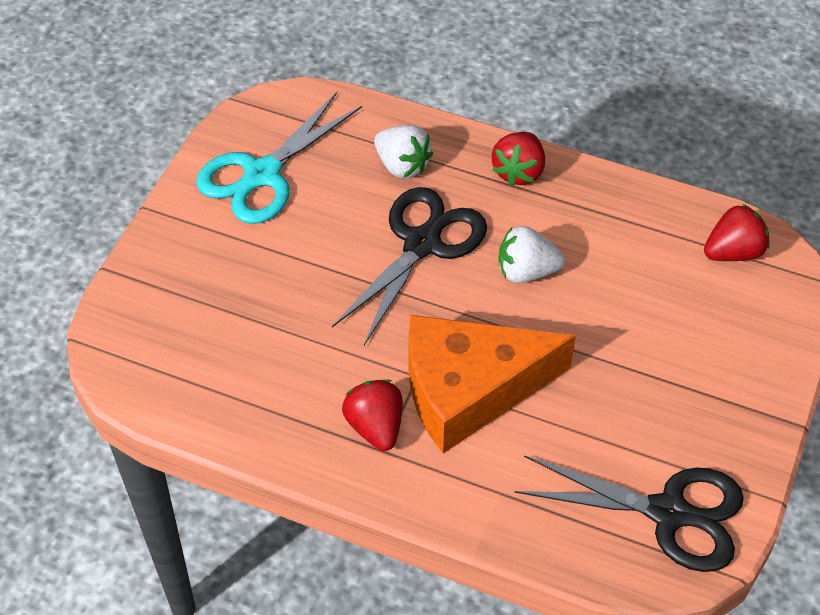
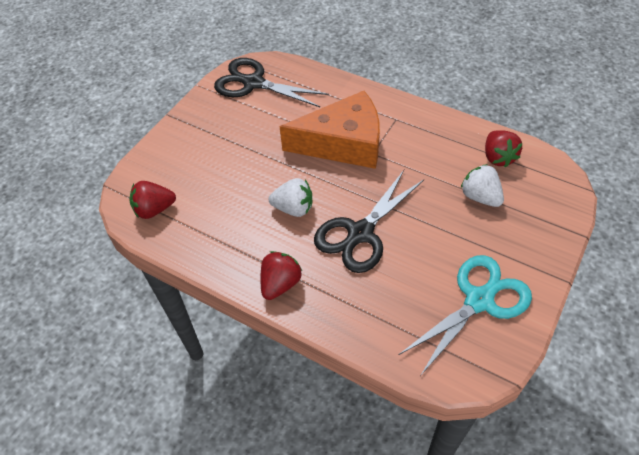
camera: 170 degrees left, 0 degrees up
(375, 426) = (399, 129): red strawberry -> red strawberry (498, 157)
(402, 165) = (368, 298): white strawberry -> white strawberry (480, 197)

